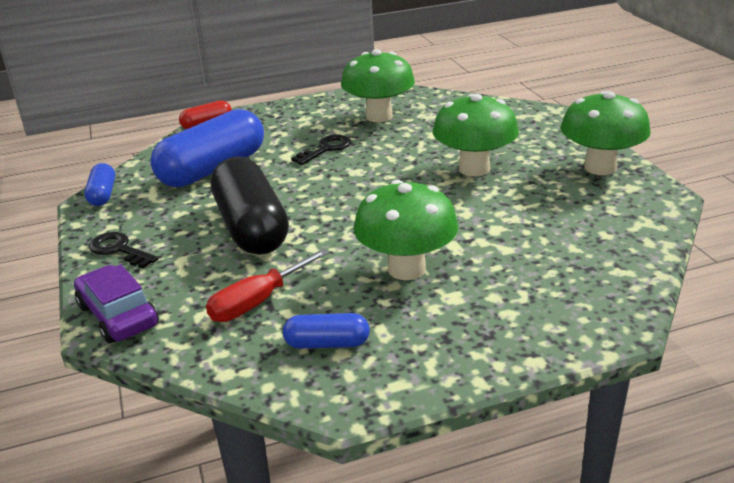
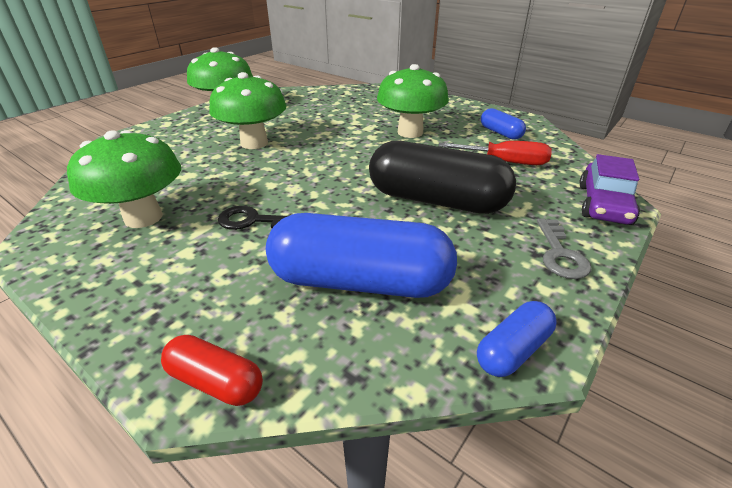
camera: 125 degrees left, 5 degrees up
(119, 250) = (560, 254): black key -> grey key
(251, 227) = (436, 200): black capsule -> black capsule turned 75 degrees clockwise

